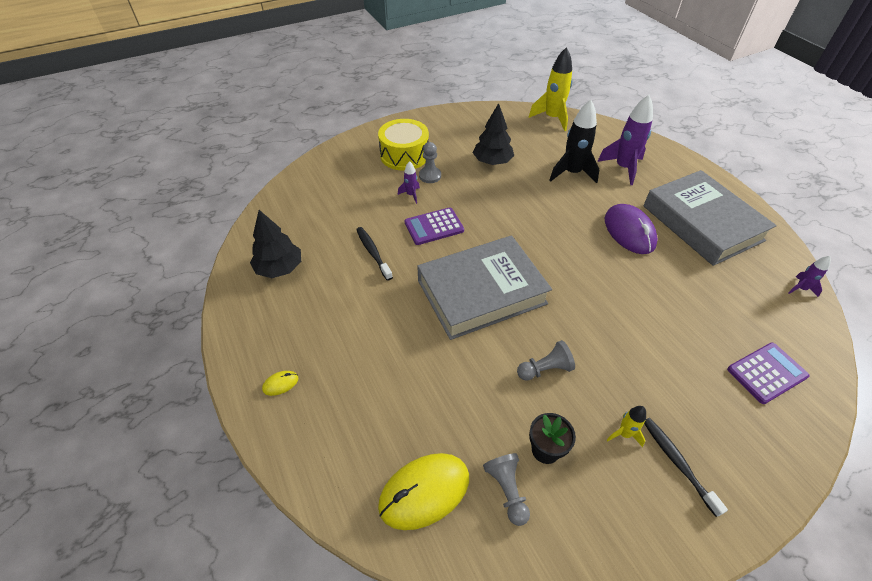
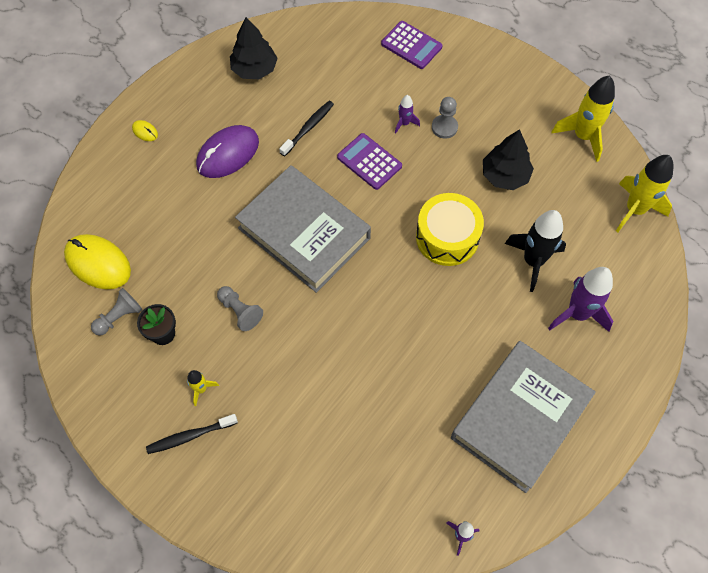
camera: 65 degrees right, 15 degrees up
(404, 155) = (465, 90): yellow drum -> yellow drum (447, 237)
(482, 118) = (583, 136): none -> yellow rocket
(629, 231) = (461, 343): purple mouse -> purple mouse (228, 153)
(678, 463) = (190, 436): black toothbrush -> black toothbrush turned 150 degrees counterclockwise
(766, 373) = (320, 504): purple calculator -> purple calculator (411, 45)

